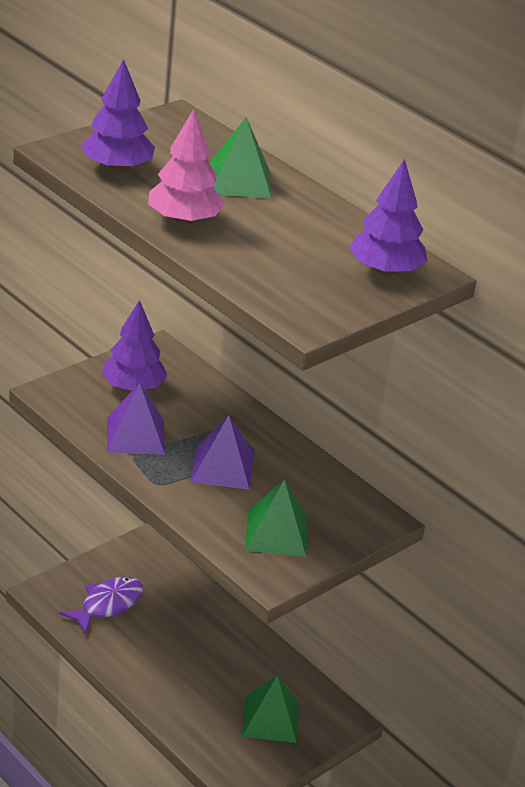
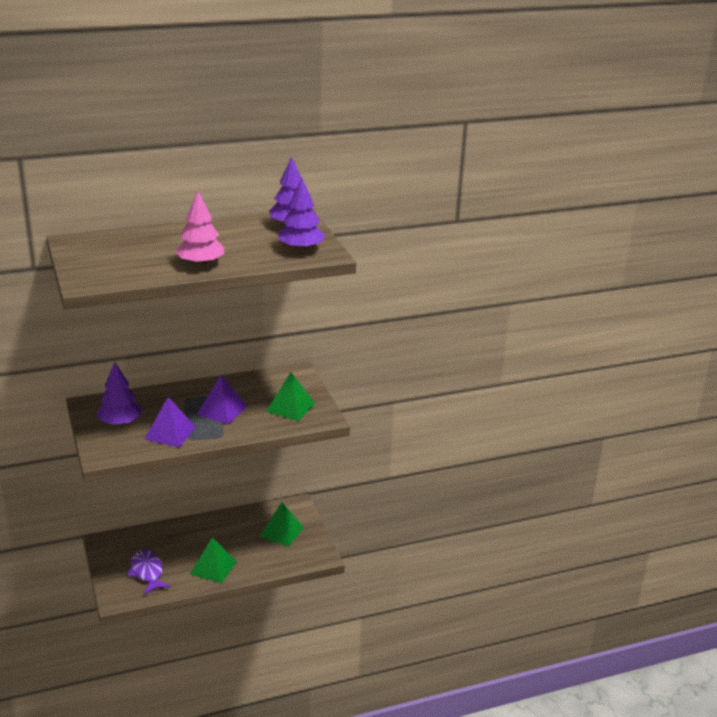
camera: 65 degrees left, 5 degrees down
(117, 168) = (121, 270): purple tree -> purple tree (301, 249)
(239, 180) = (166, 240): green pyramid -> green pyramid (213, 567)

